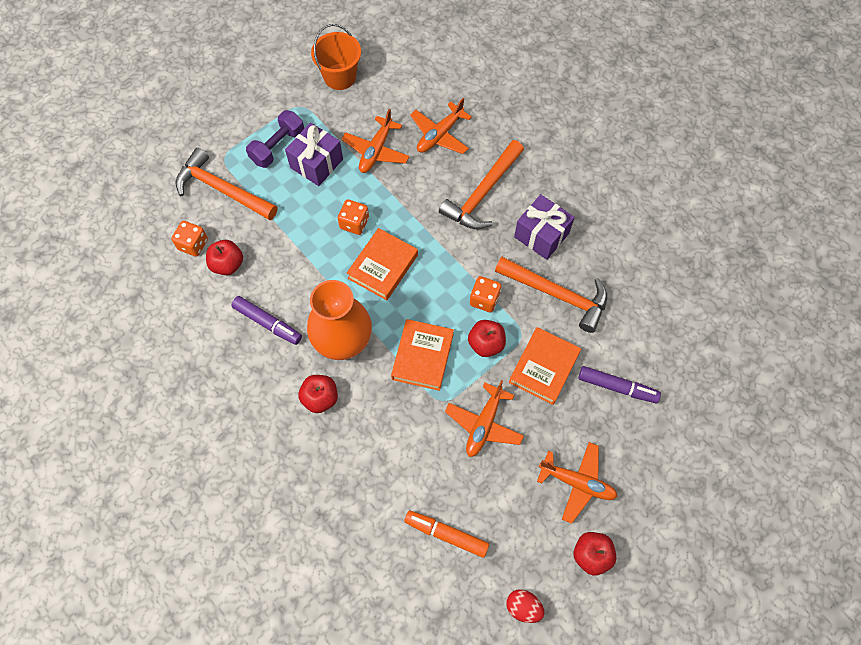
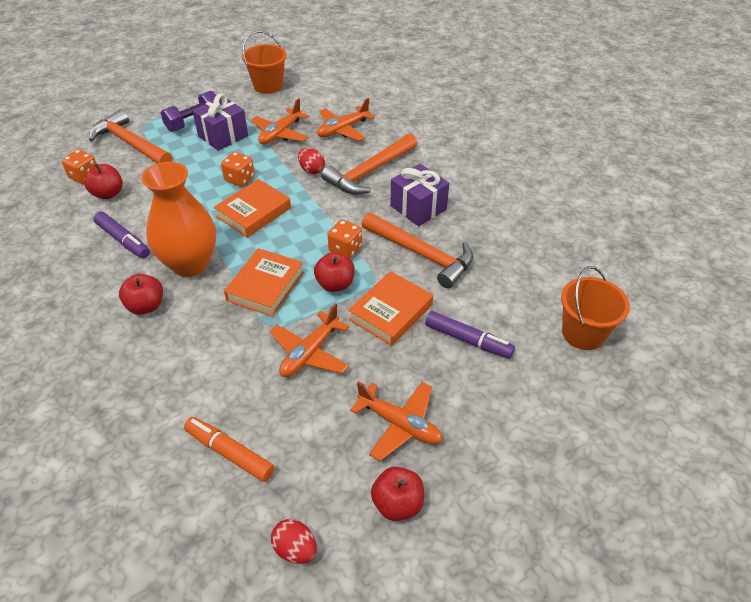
camera: 10 degrees right, 20 degrees down
(423, 199) = (311, 170): none -> red egg
(714, 363) = (583, 333): none -> orange bucket

